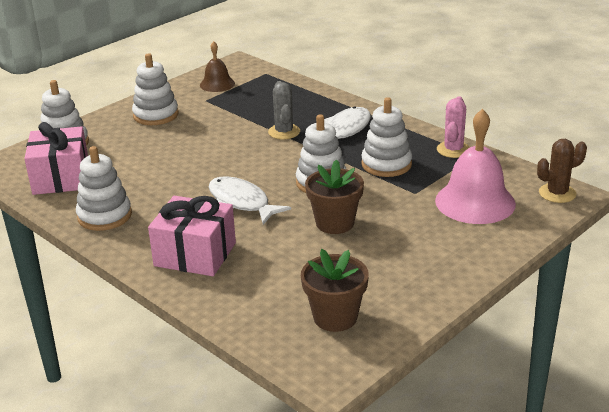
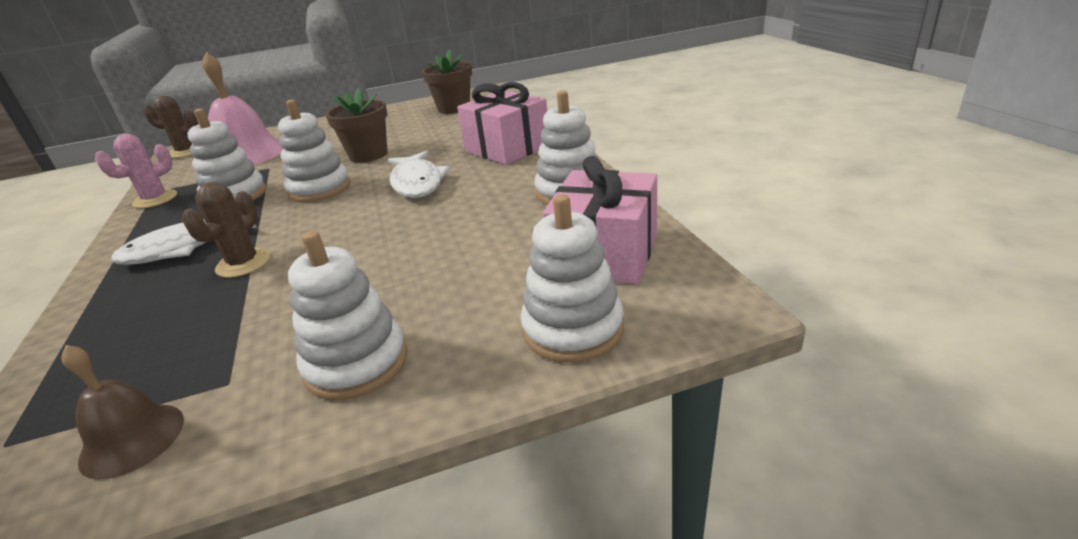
camera: 150 degrees left, 0 degrees up
(284, 132) = (243, 263): grey cactus -> brown cactus

